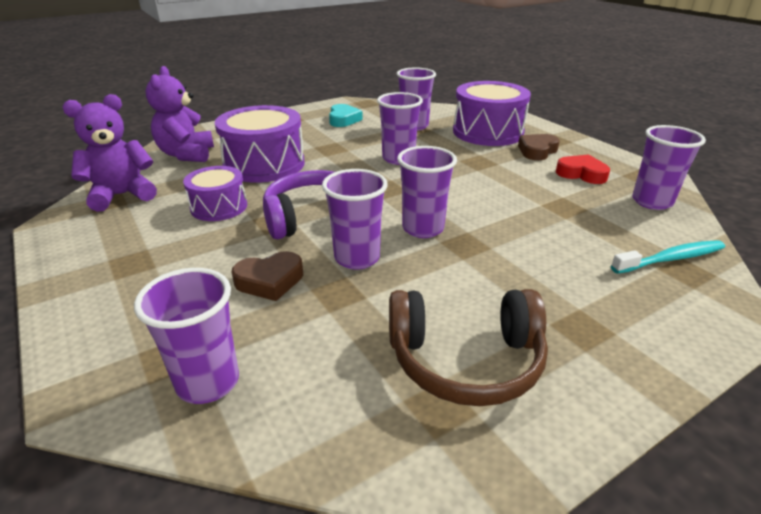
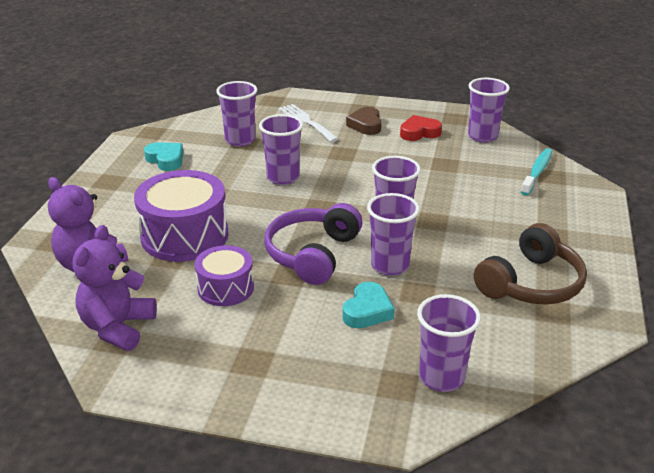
camera: 45 degrees left, 0 degrees up
(270, 281) = (367, 311): brown heart -> turquoise heart
(488, 132) = (306, 122): purple drum -> white fork

